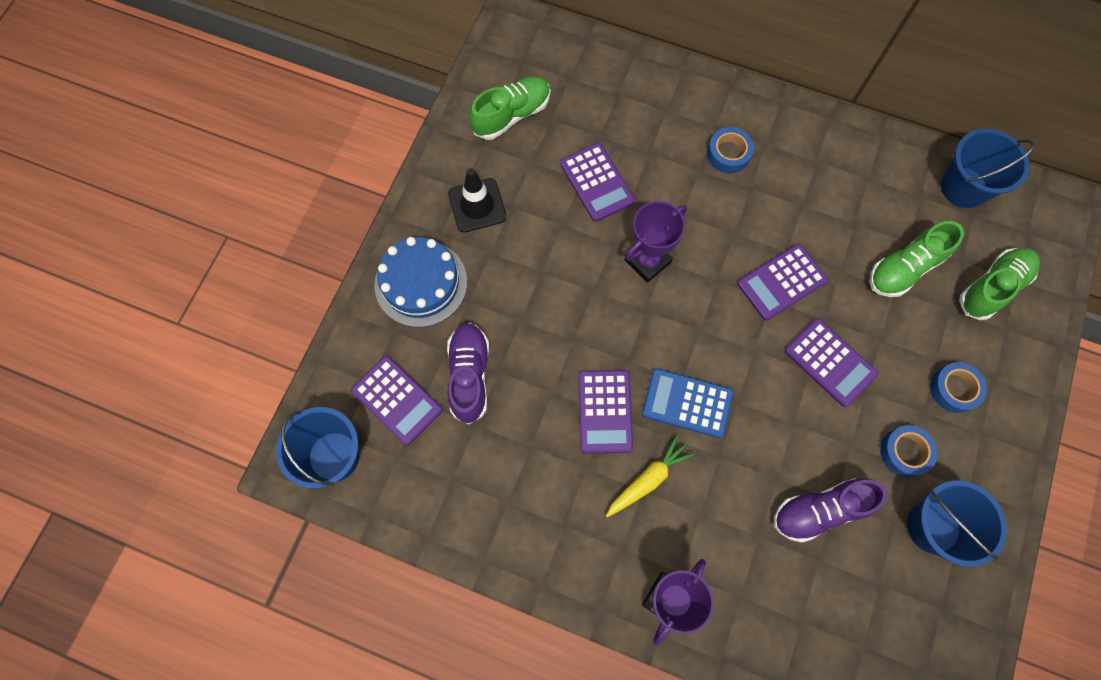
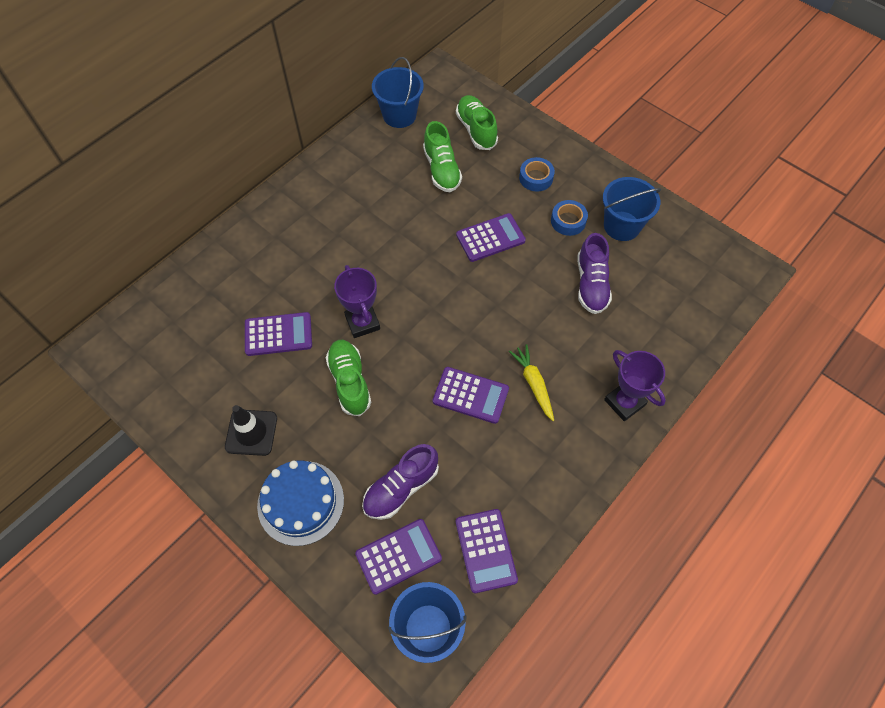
camera: 70 degrees left, 10 degrees down
(469, 375) = (401, 488): purple shoe -> purple shoe turned 60 degrees counterclockwise
(512, 115) = (182, 377): green shoe -> green shoe (349, 382)
(687, 403) = (485, 337): blue calculator -> none
(728, 154) = (302, 237): blue tape -> none
(781, 282) = (419, 243): purple calculator -> purple calculator (486, 550)

